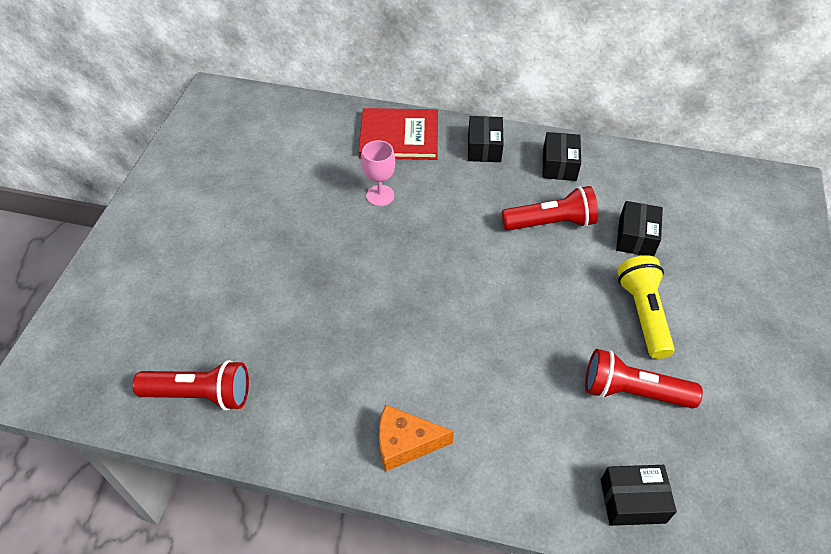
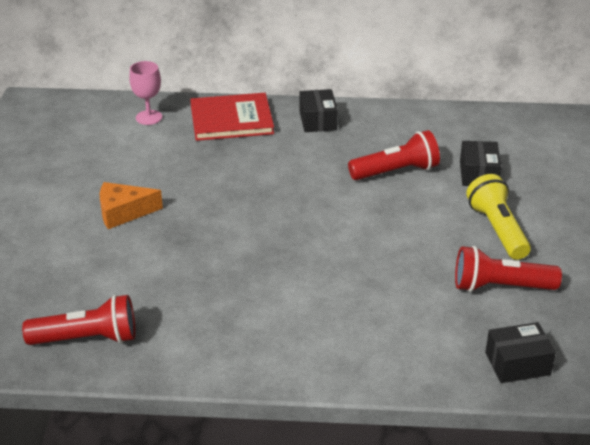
camera: 10 degrees left, 15 degrees down
(380, 195) = (224, 167): pink goblet -> pink goblet (149, 117)
(405, 443) = (298, 349): orange cheese -> orange cheese (123, 212)
(559, 165) = (394, 127): black box -> none

